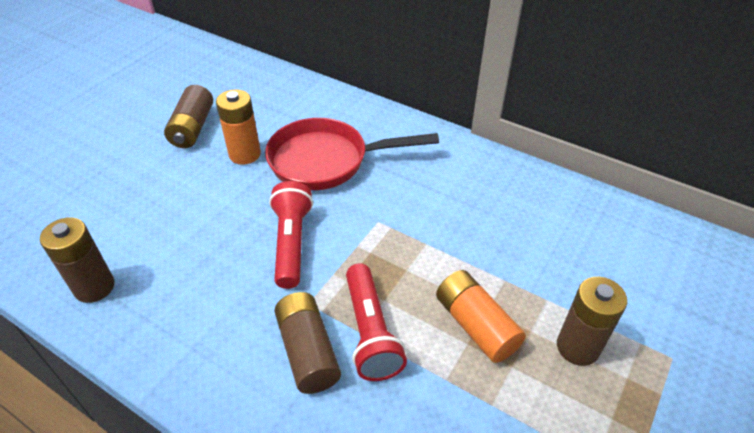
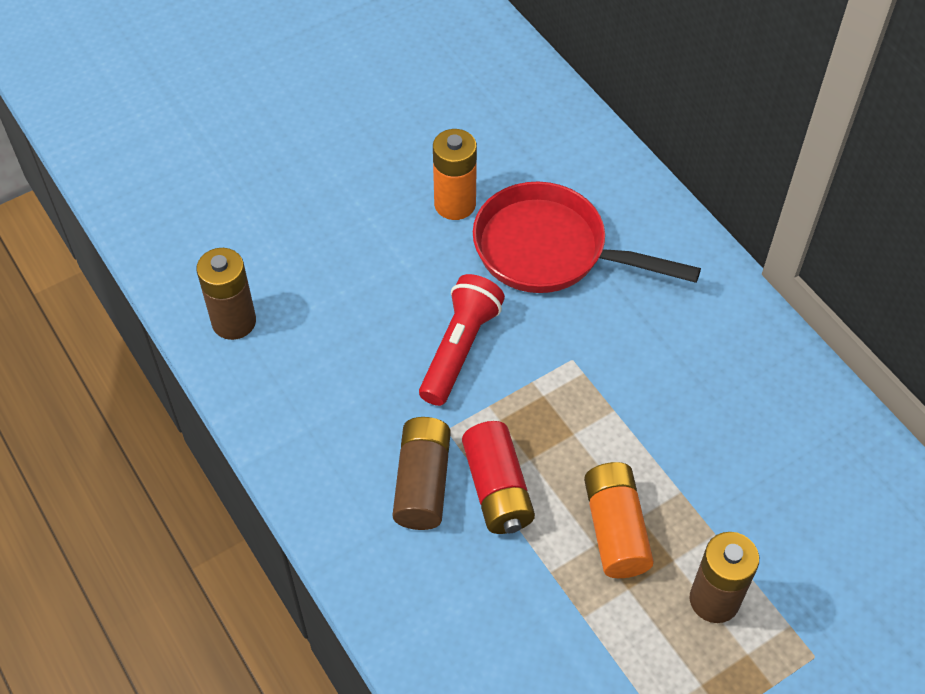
camera: 25 degrees right, 10 degrees up
(192, 128) = (406, 140): brown battery -> none
(370, 332) = (497, 489): red flashlight -> red battery

